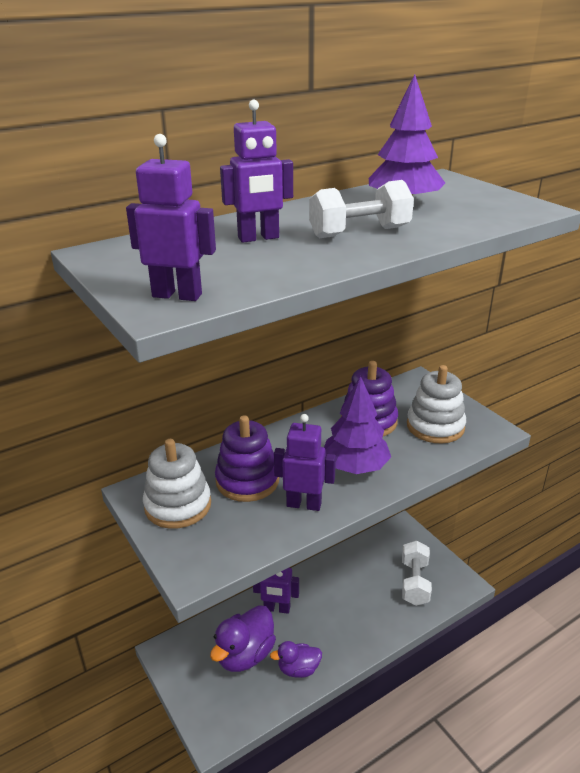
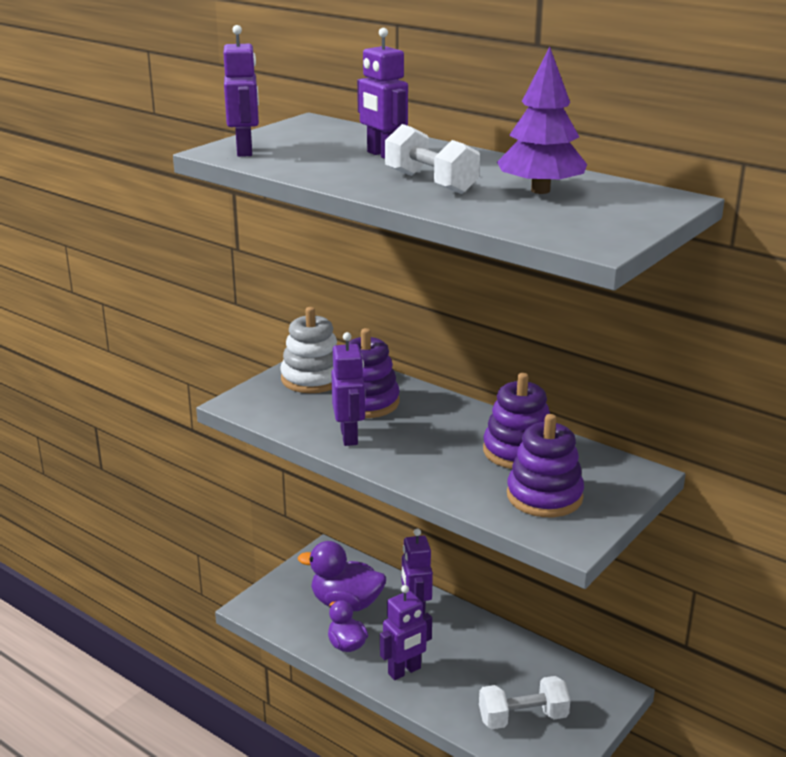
camera: 70 degrees right, 5 degrees down
(345, 637) = (404, 671): none -> purple robot
(355, 467) = (427, 455): purple tree -> none
(435, 426) = (544, 496): white stacking toy -> purple stacking toy

